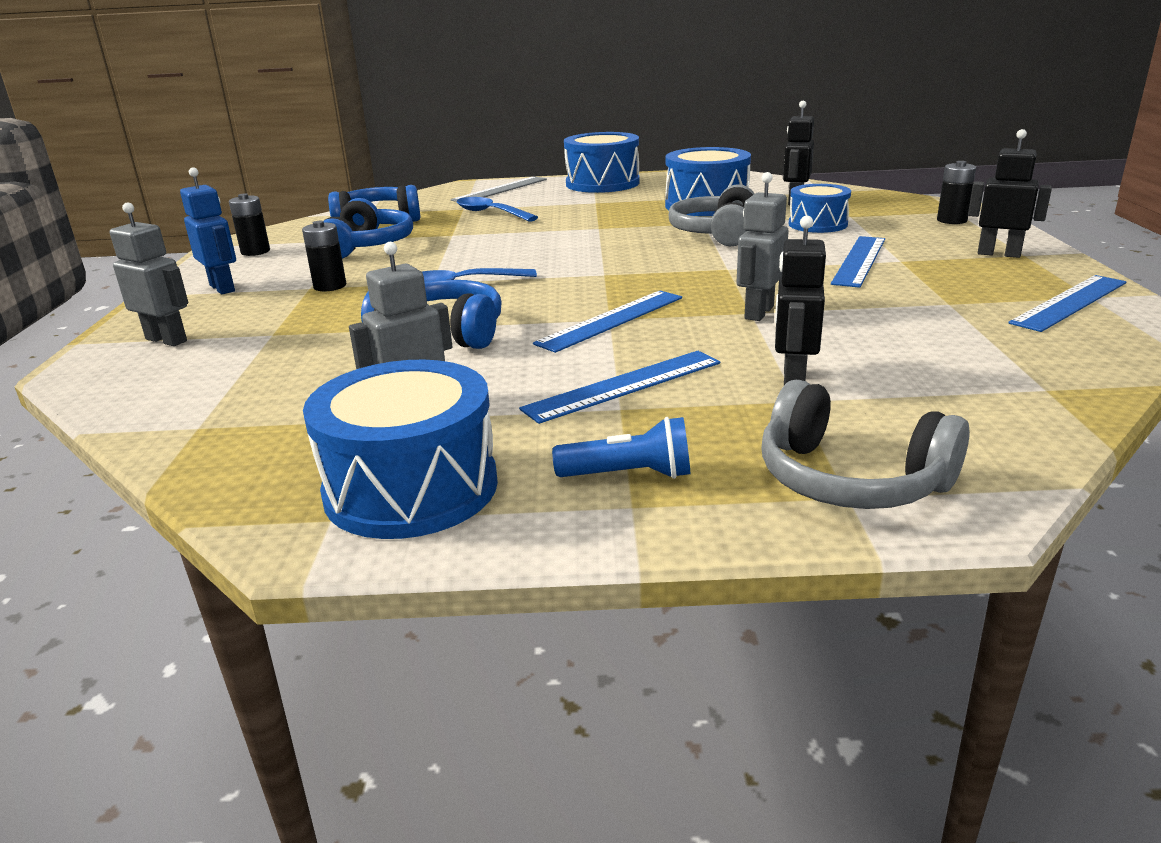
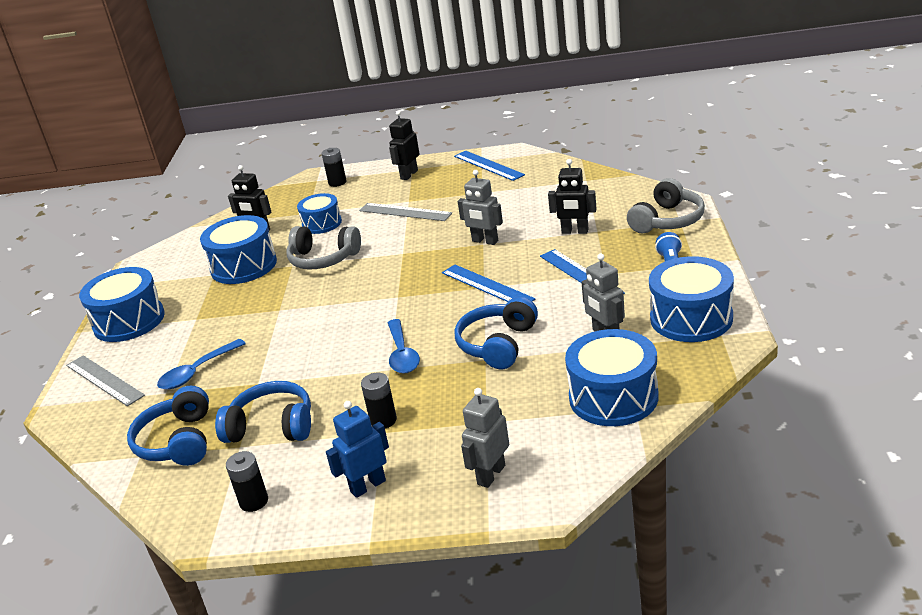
camera: 85 degrees left, 5 degrees up
(238, 411) = (613, 397): none -> blue drum
(859, 260) = (405, 212): blue ruler -> grey ruler

